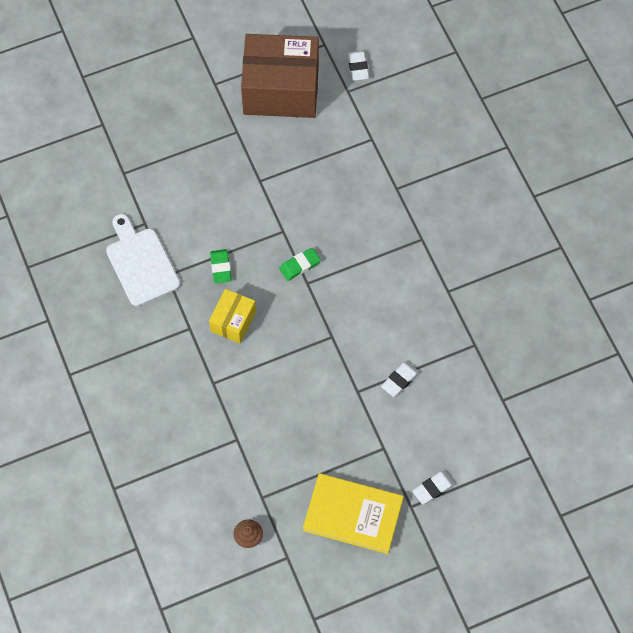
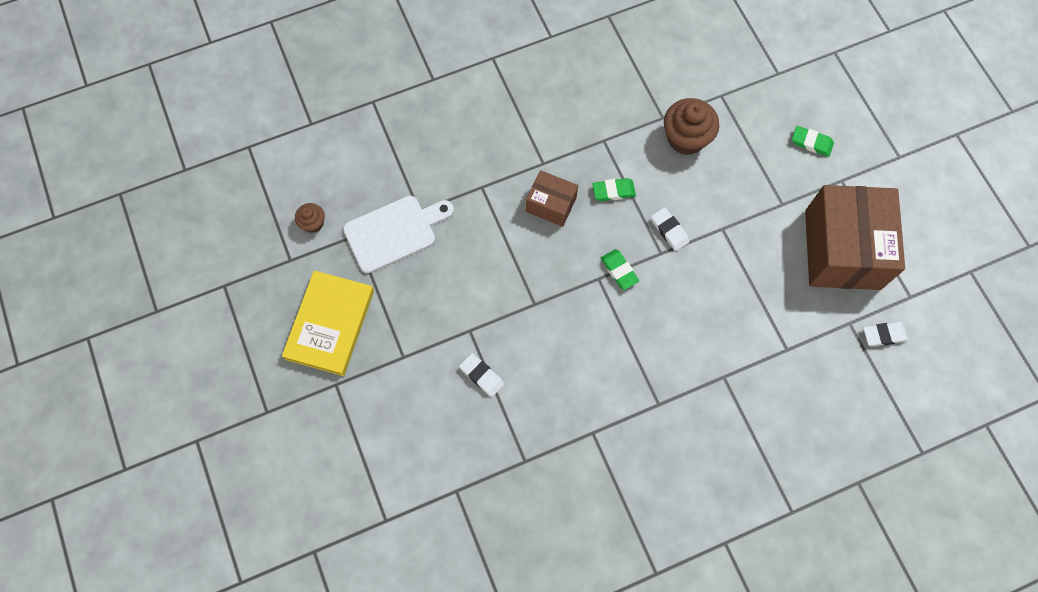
camera: 90 degrees right, 5 degrees up
(141, 263) = (616, 115): white cutting board -> white cutting board (394, 232)
(168, 205) = (686, 138): none -> brown cupcake
(177, 103) = (811, 143): none -> green eraser
(233, 321) = (551, 204): yellow box -> brown box
(433, 488) = (354, 409): white eraser -> white eraser (669, 230)

